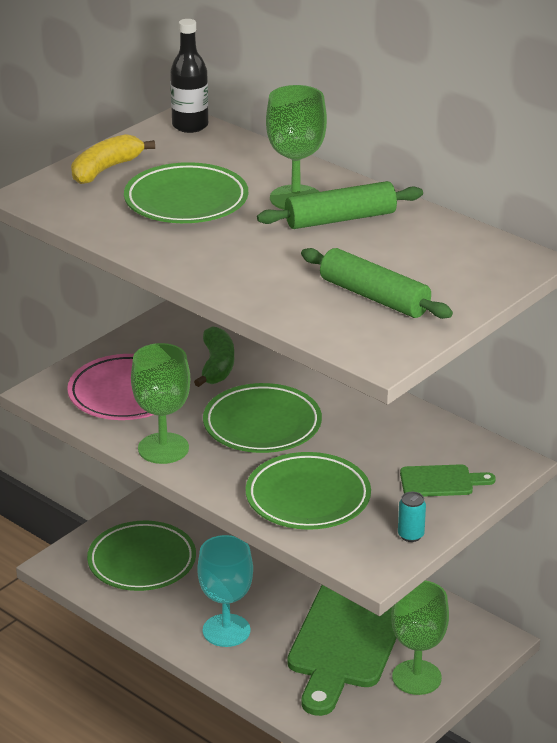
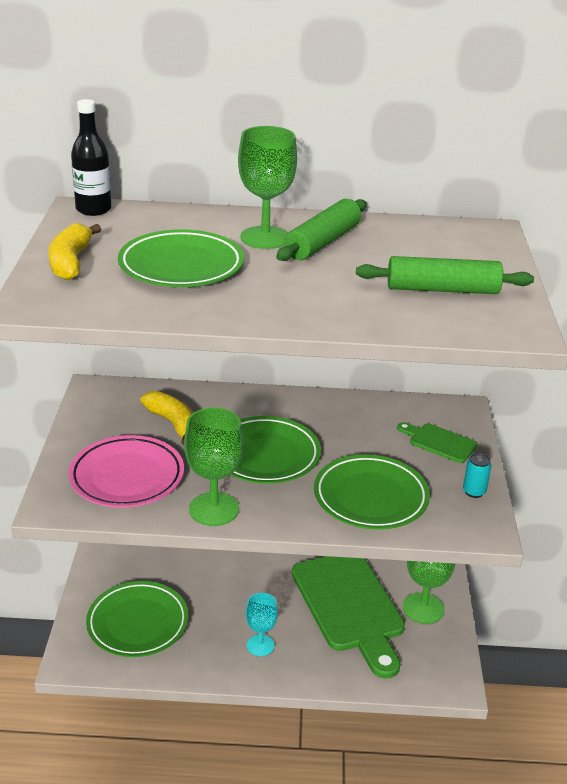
camera: 40 degrees left, 0 degrees up
(217, 366) = (173, 424): green banana -> yellow banana
(226, 630) = (260, 645): turquoise goblet -> turquoise goblet, size x0.64
(441, 481) = (439, 442): green cutting board -> green cutting board turned 105 degrees counterclockwise

